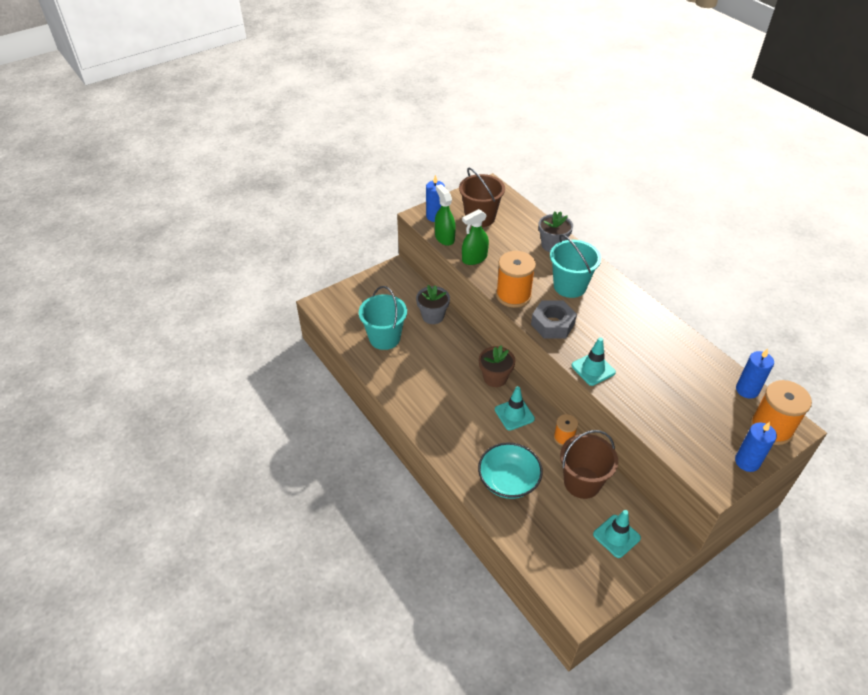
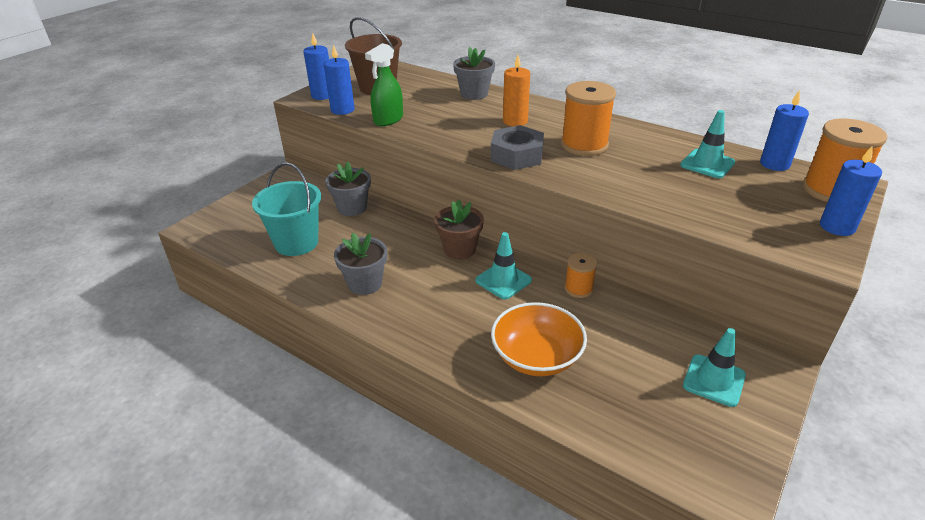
camera: 20 degrees left, 10 degrees down
(419, 388) = (365, 283): none -> grey flower pot
(444, 238) = (342, 110): green spray bottle -> blue candle
(508, 481) = (536, 357): turquoise bowl -> orange bowl
(513, 295) = (454, 141): orange spool -> orange spool (584, 145)
(569, 286) = (515, 121): turquoise bucket -> orange candle
(582, 482) = (631, 331): brown bucket -> none
(593, 369) = (592, 184): turquoise traffic cone -> turquoise traffic cone (707, 164)

